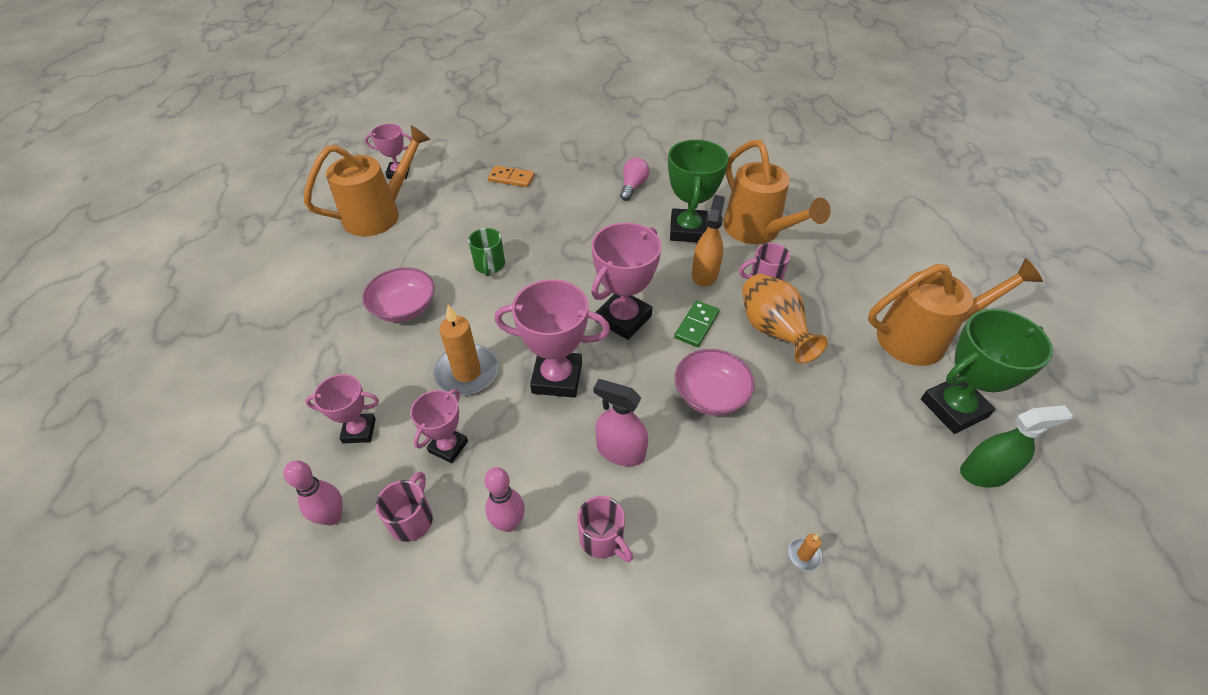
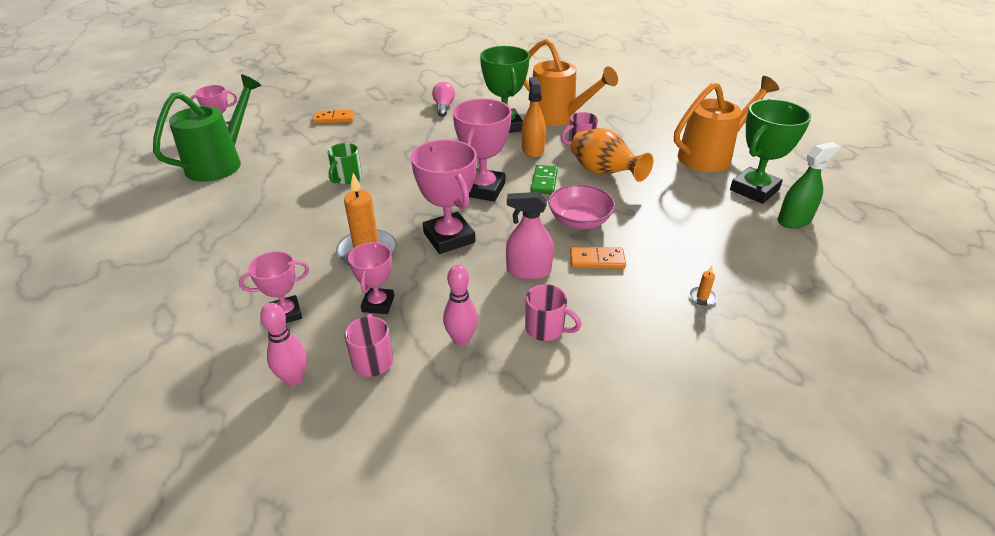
camera: 20 degrees left, 10 degrees down
(380, 214) = (221, 163): orange watering can -> green watering can
(404, 308) = (282, 221): pink bowl -> none
(489, 265) = (347, 178): green mug -> green mug turned 45 degrees clockwise
(557, 378) = (449, 238): pink trophy -> pink trophy turned 75 degrees clockwise
(704, 459) = (597, 260): none -> orange domino

